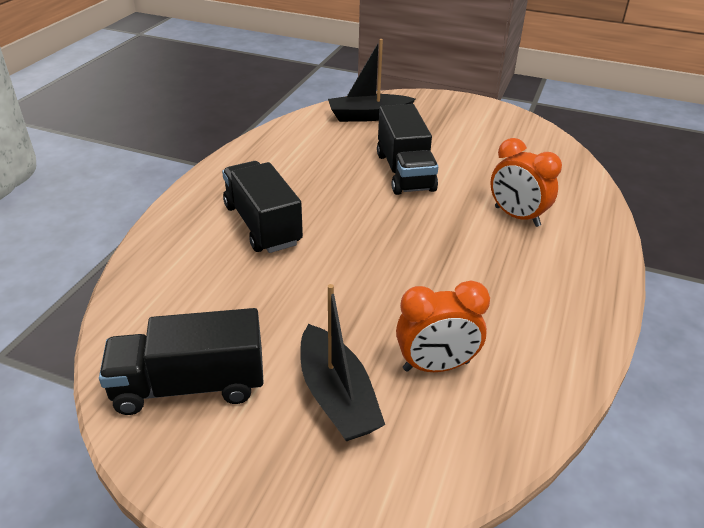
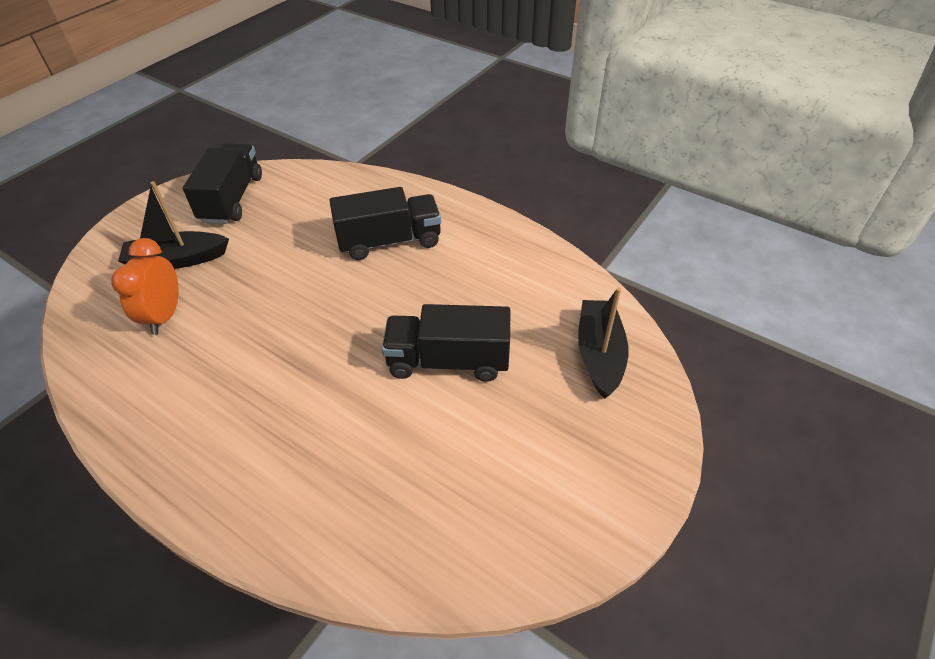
camera: 105 degrees right, 10 degrees up
(517, 216) = (318, 444): orange clock -> none

